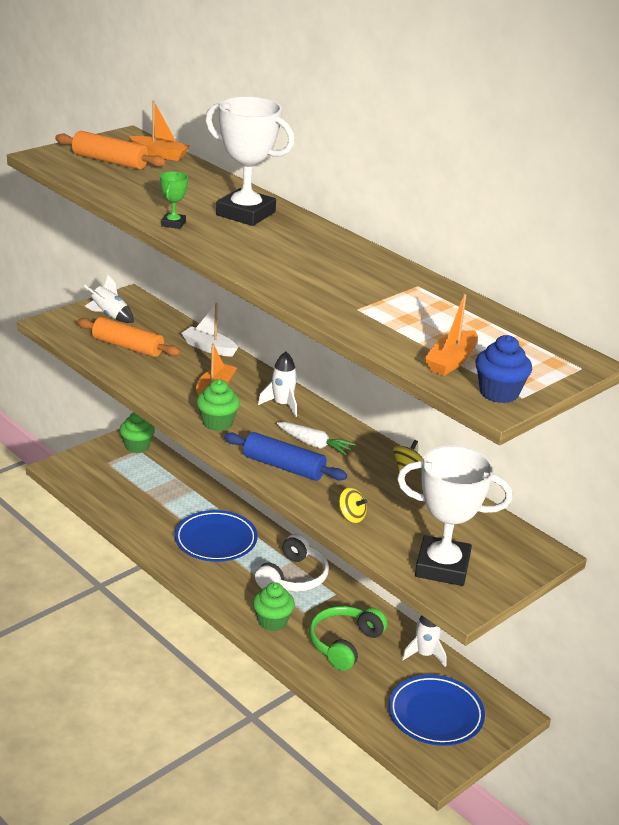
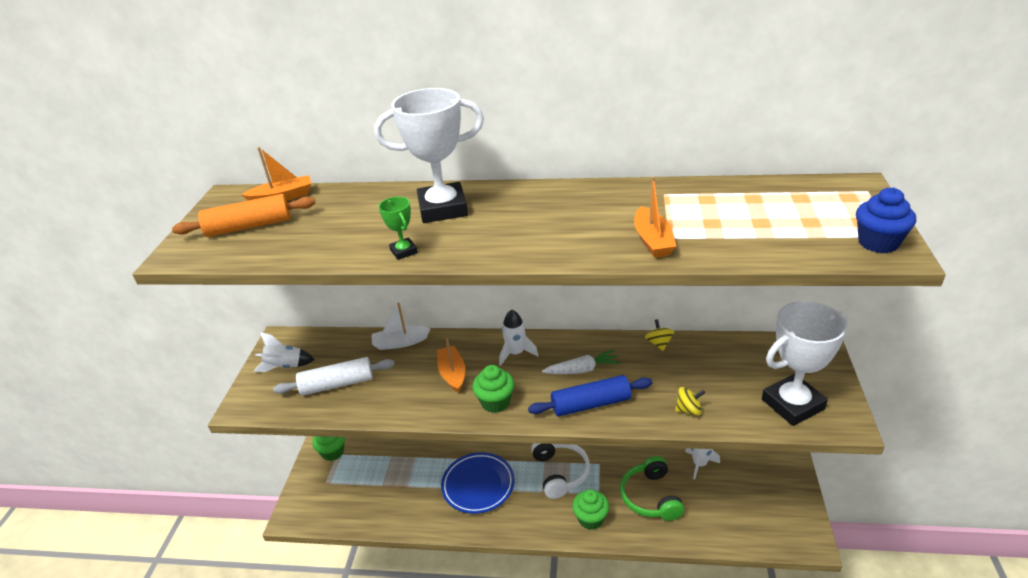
camera: 35 degrees left, 5 degrees up
(128, 347) = (337, 384): orange rolling pin -> white rolling pin
(435, 714) = (759, 502): blue plate -> none
(451, 361) = (804, 239): orange boat -> orange boat (652, 241)

